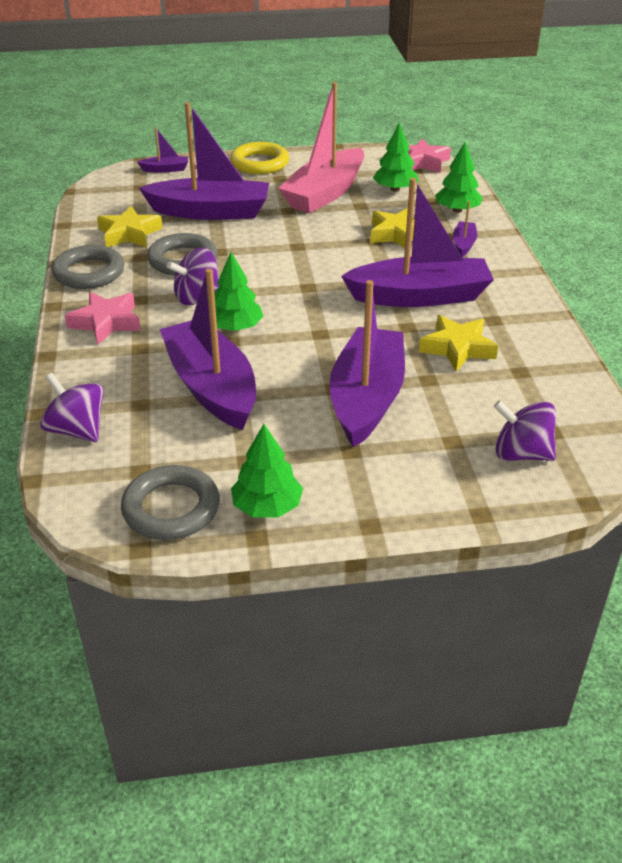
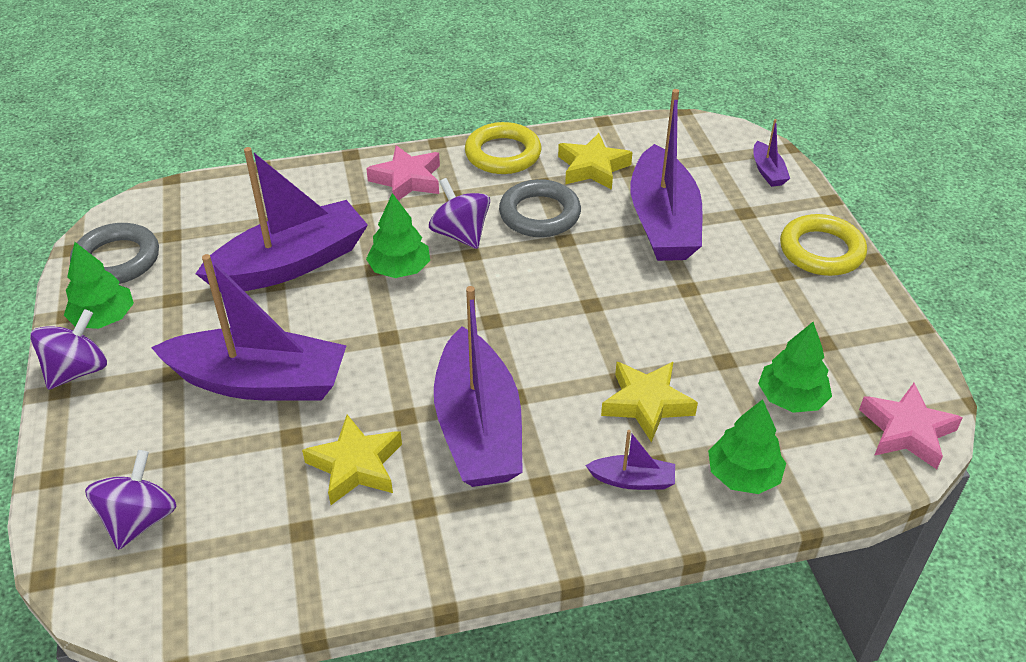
camera: 85 degrees right, 5 degrees up
(77, 430) = (234, 191): purple spinning top -> purple spinning top (77, 370)
(89, 273) = (503, 154): grey ring -> yellow ring
(325, 193) = (750, 322): pink boat -> none

